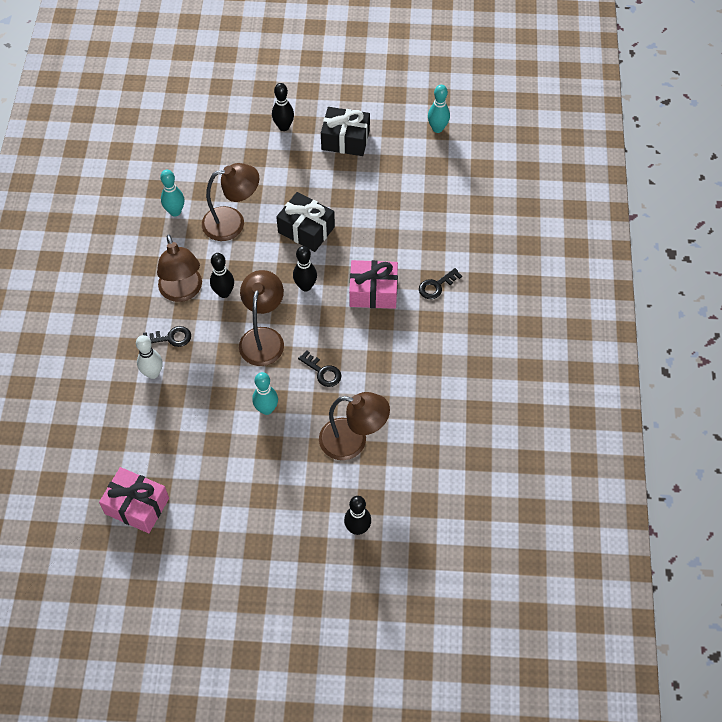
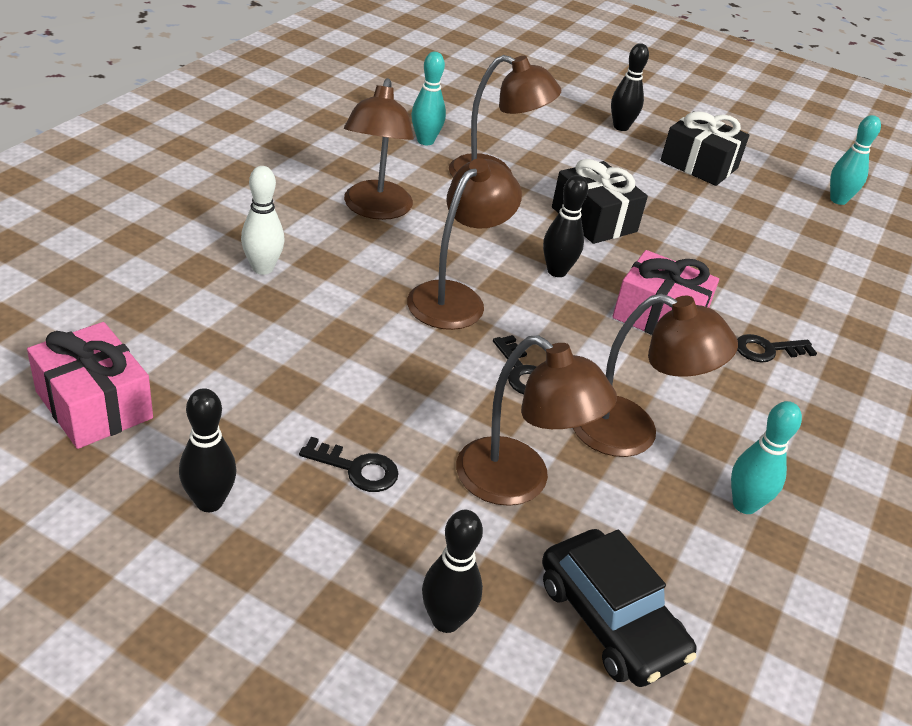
camera: 20 degrees right, 20 degrees down
(171, 338) = (320, 244): black key -> black key (357, 469)
(224, 293) = (432, 232): black bowling pin -> black bowling pin (209, 502)
(266, 409) = (400, 378): turquoise bowling pin -> turquoise bowling pin (744, 505)
(391, 382) = (632, 432): none -> brown lamp
(423, 491) = (610, 620): none -> black car

